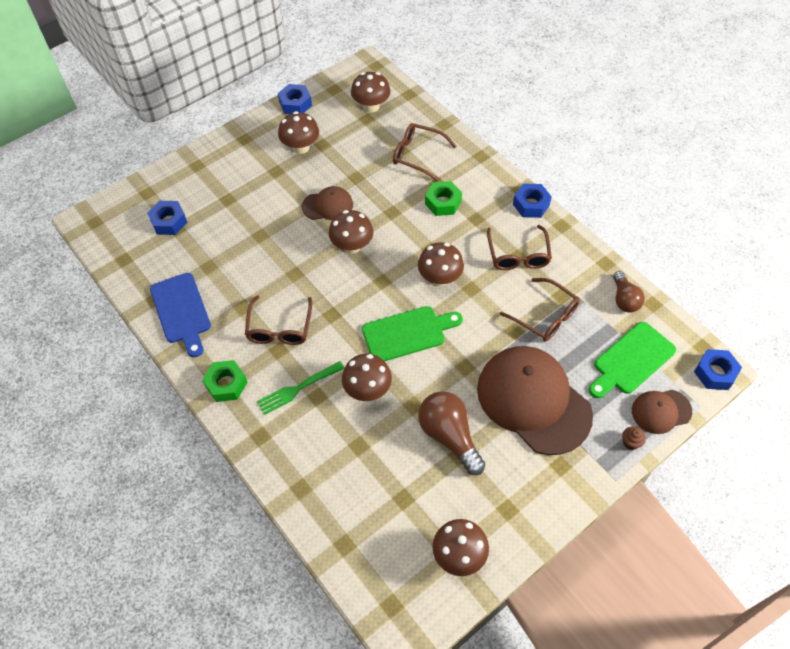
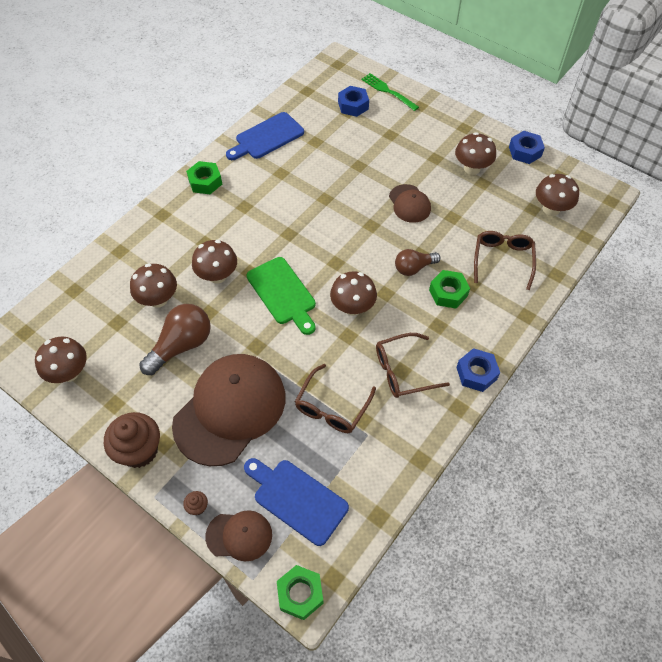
camera: 75 degrees right, 0 degrees up
(279, 328) = (266, 202): brown glasses -> none
(298, 388) = (210, 228): green fork -> green fork (388, 91)
(352, 246) = (369, 232): brown mushroom -> brown mushroom (158, 299)
(565, 489) = (139, 450): none -> brown cupcake
(624, 299) = (376, 484): brown light bulb -> brown light bulb (413, 268)
(631, 360) = (297, 499): green cutting board -> blue cutting board
(661, 411) = (239, 535): brown cap -> brown cap turned 120 degrees clockwise
(715, 373) = (300, 594): blue nut -> green nut

